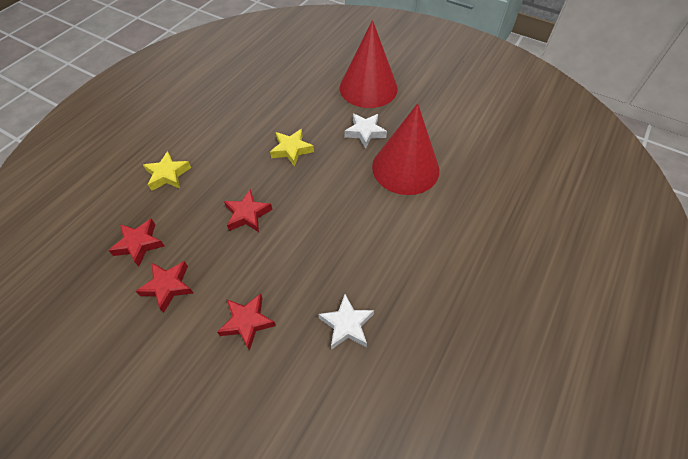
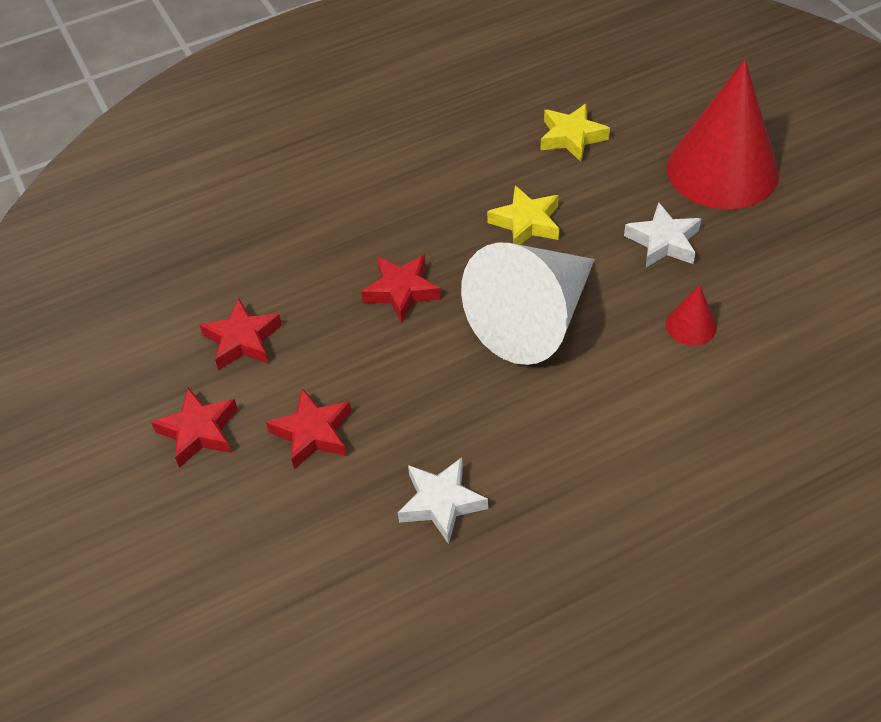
camera: 35 degrees right, 5 degrees down
(139, 244) = (238, 268): red star -> red star (199, 431)
(168, 175) = (328, 188): yellow star -> yellow star (572, 137)
(328, 198) = (534, 319): none -> white cone
(405, 168) = (691, 325): red cone -> red cone, size x0.41

